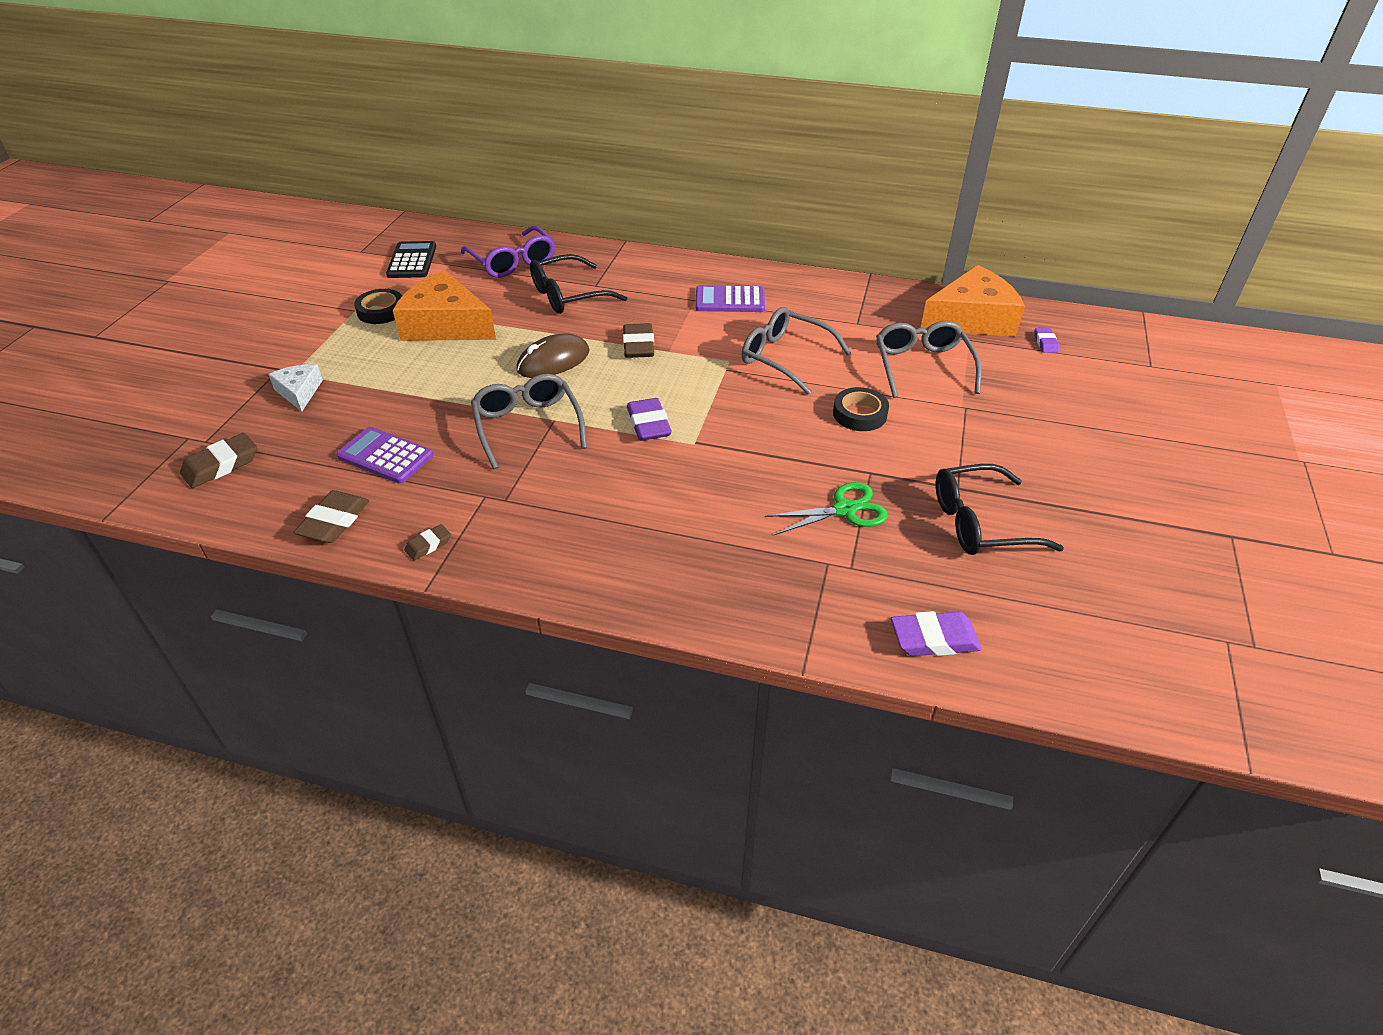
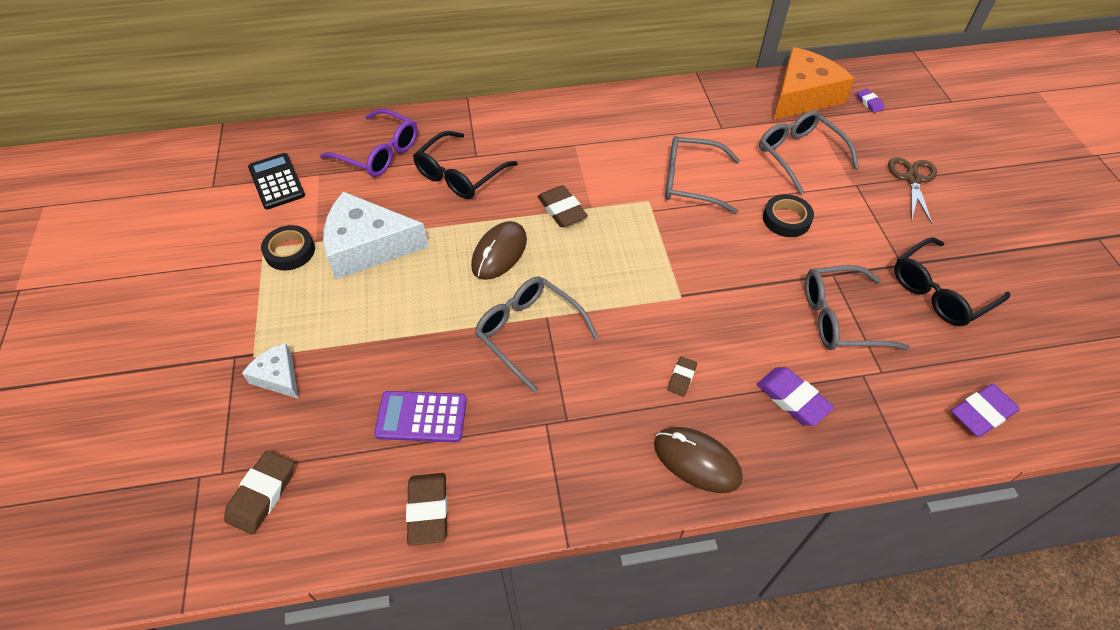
camera: 25 degrees left, 10 degrees up
(428, 545) = (535, 498): brown eraser -> brown eraser (681, 378)
(446, 325) = (367, 246): orange cheese -> white cheese
(596, 571) = (697, 461): none -> brown mouse
(649, 424) = (630, 291): purple eraser -> purple eraser (792, 399)
(730, 300) = (604, 136): purple calculator -> none
(845, 509) = (840, 318): green scissors -> grey glasses
(1037, 420) = (912, 179): none -> brown scissors

